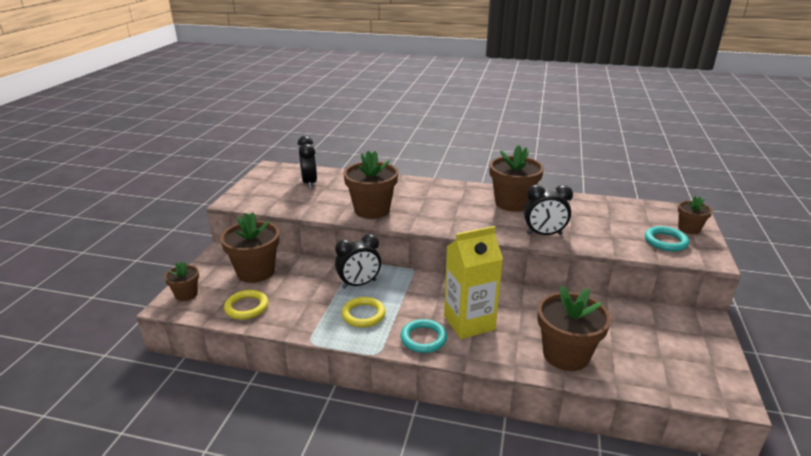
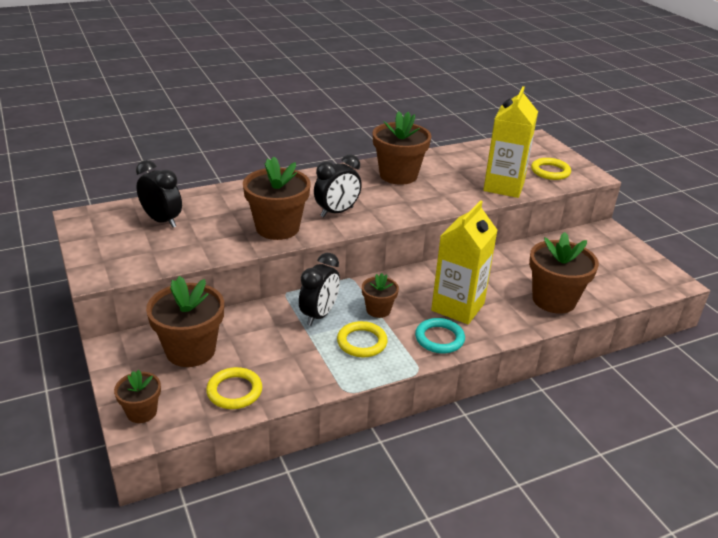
camera: 40 degrees left, 5 degrees up
(544, 234) = (460, 197): black clock -> black clock (337, 212)
(598, 239) = (504, 186): none -> yellow carton
(665, 241) = (550, 171): turquoise ring -> yellow ring
(689, 229) = (552, 154): brown flower pot -> brown flower pot (378, 310)

